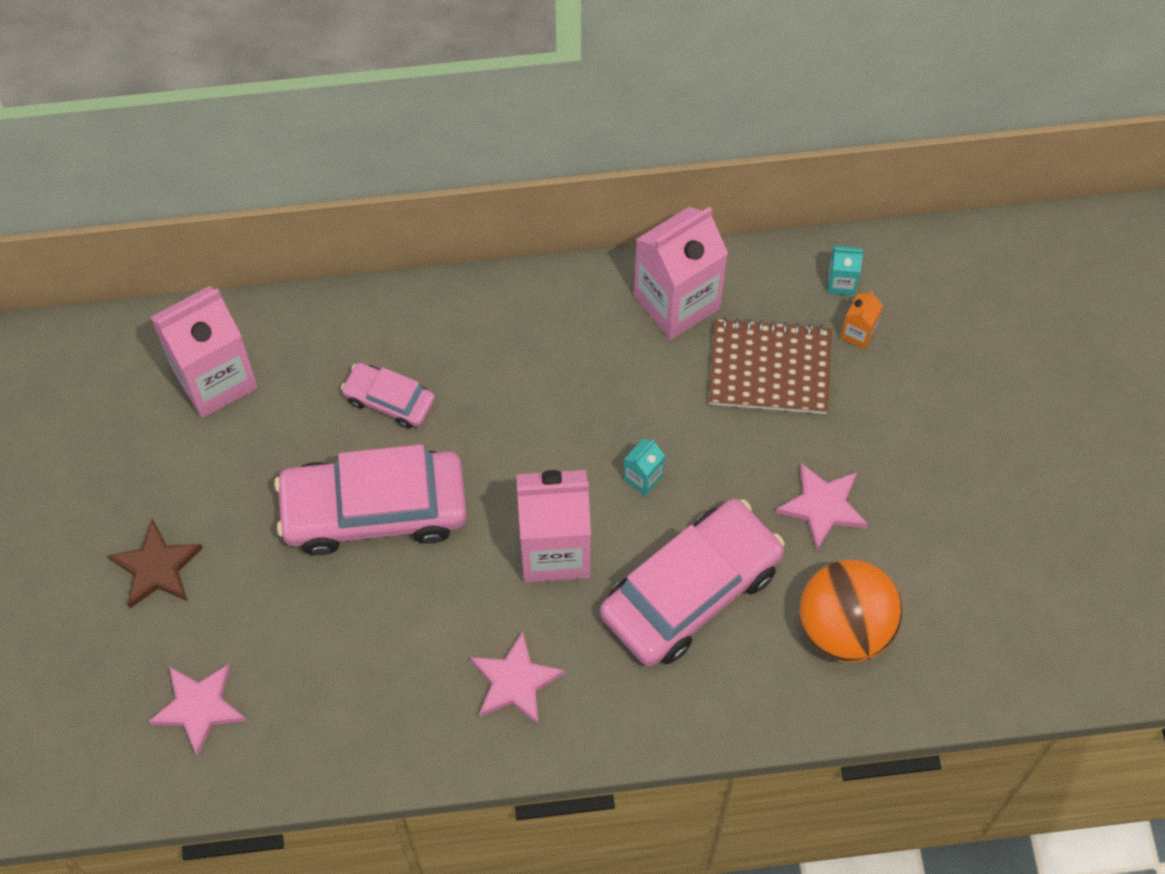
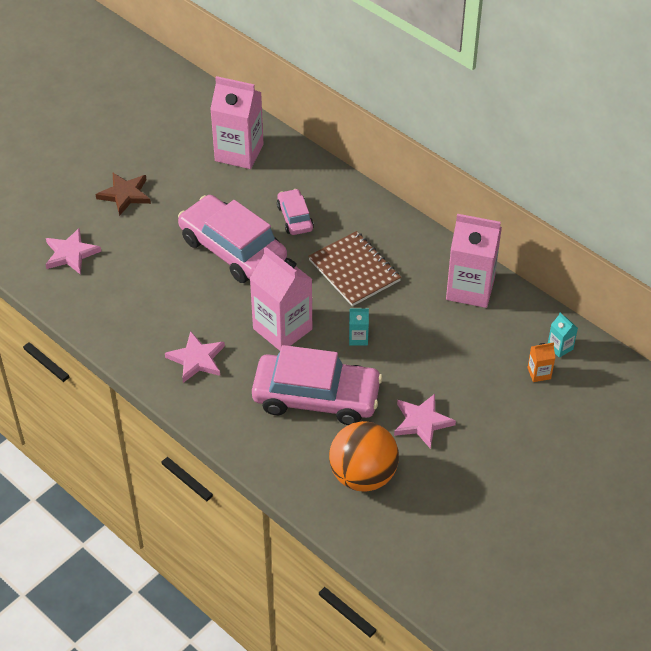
camera: 50 degrees right, 15 degrees down
(770, 368) = (476, 349): brown notebook -> brown notebook (354, 270)

